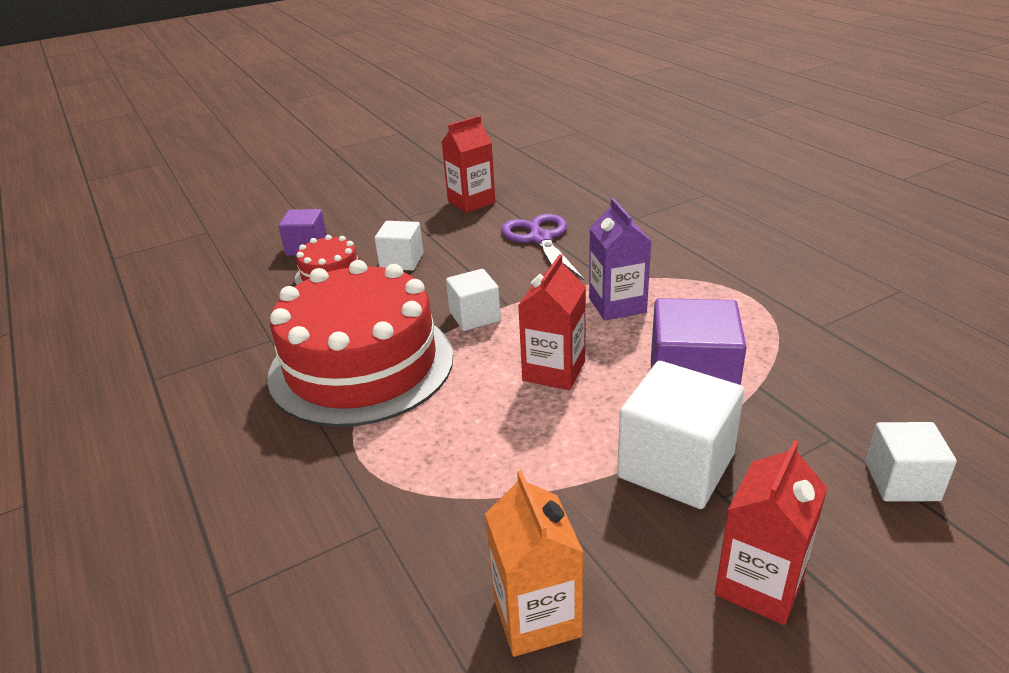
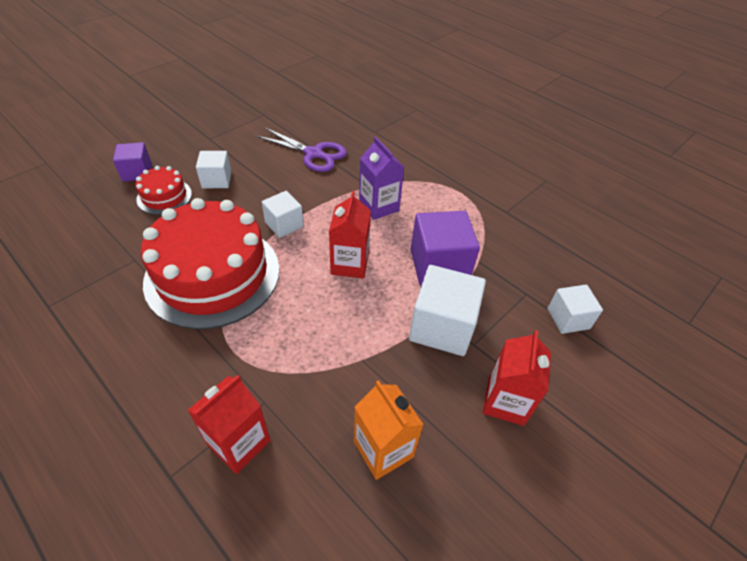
camera: 20 degrees left, 15 degrees up
(471, 202) = (255, 123): red carton -> red carton (239, 442)
(540, 239) = (313, 154): purple scissors -> purple scissors turned 150 degrees clockwise

